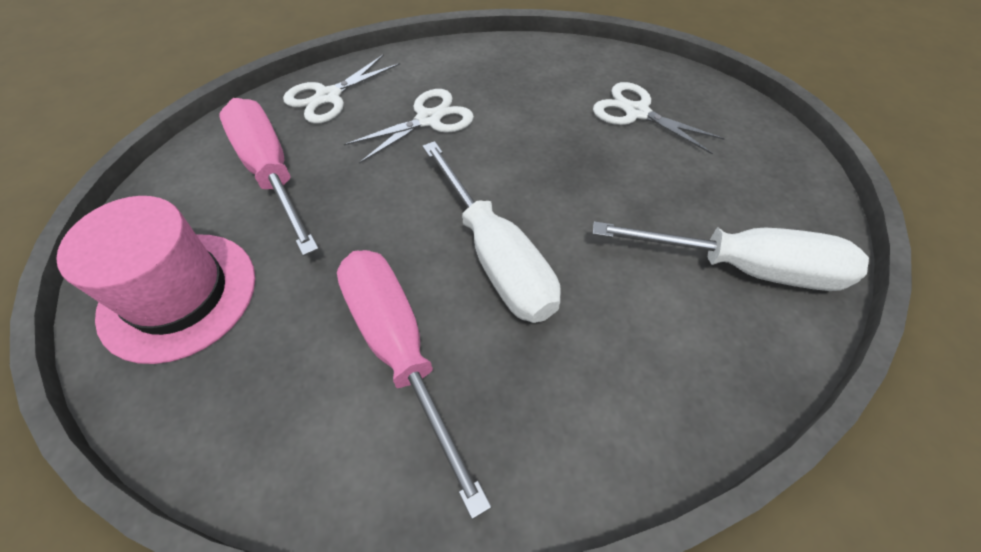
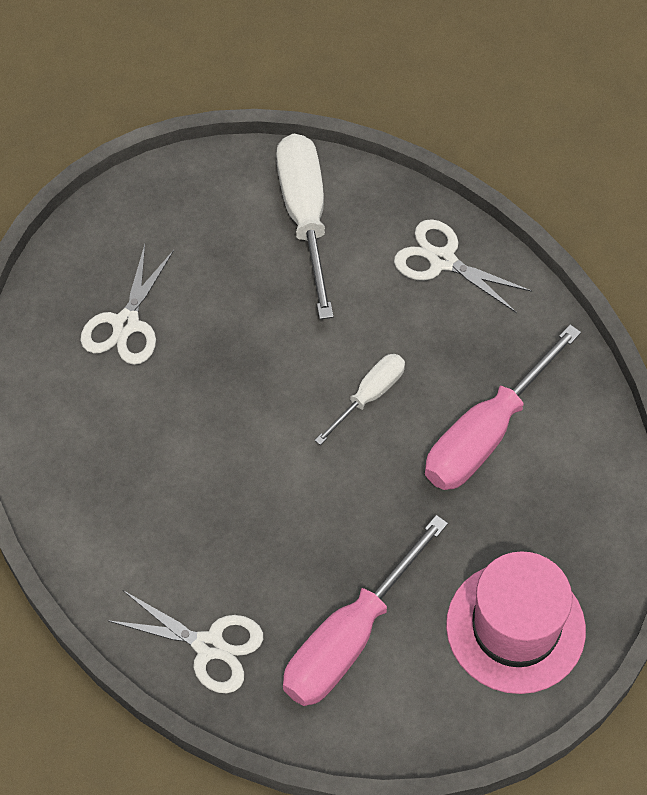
camera: 110 degrees left, 5 degrees up
(428, 119) = (210, 520): white scissors -> white scissors (442, 260)
(496, 257) = (369, 395): white screwdriver -> white screwdriver, size x0.56

